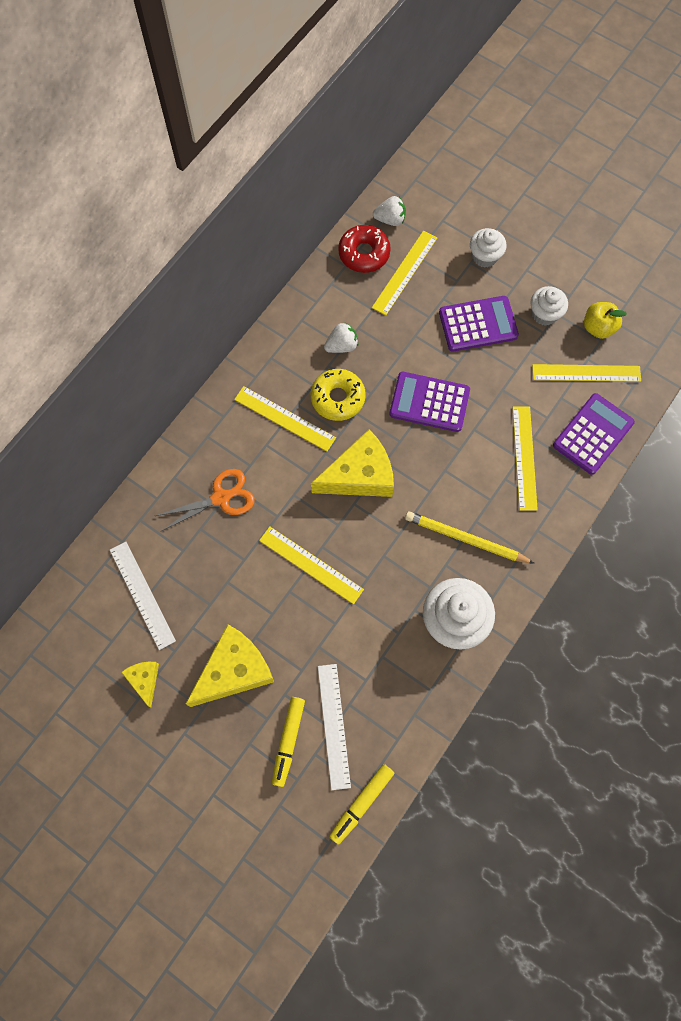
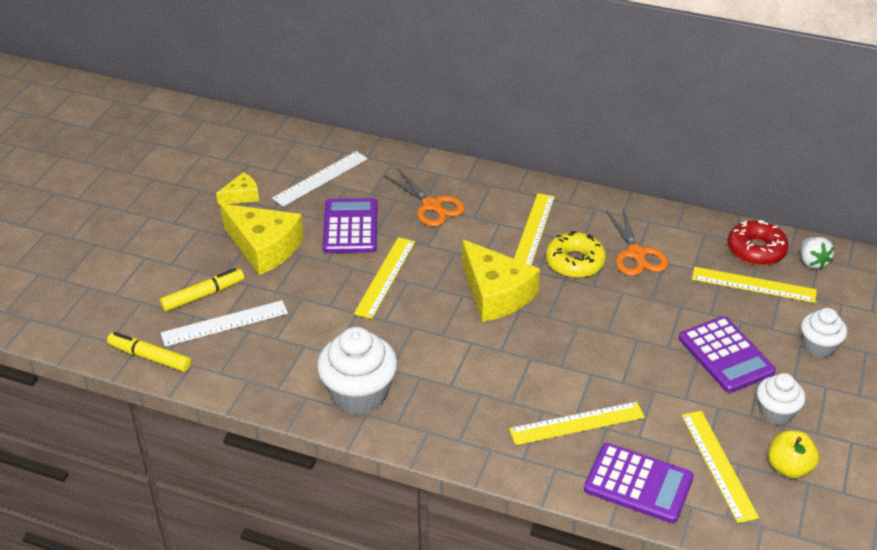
camera: 75 degrees right, 30 degrees down
(288, 741) = (203, 295): yellow marker -> yellow marker turned 150 degrees clockwise
(341, 346) = (636, 254): white strawberry -> orange scissors
(429, 402) = (606, 331): purple calculator -> purple calculator (350, 227)
(466, 539) = (456, 389): yellow pencil -> none

